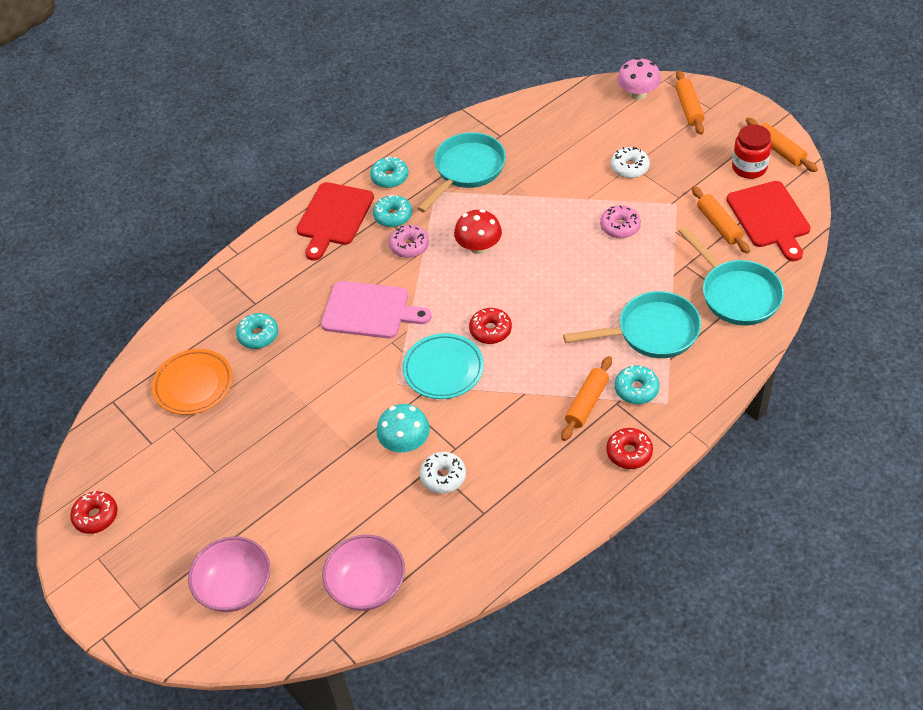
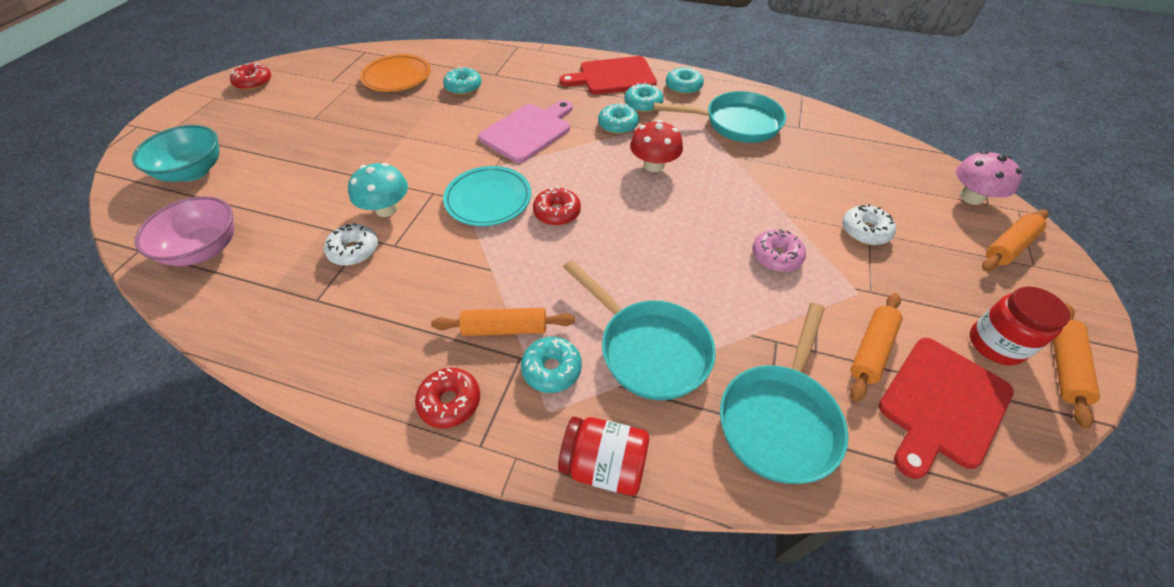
camera: 55 degrees right, 0 degrees up
(235, 587) = (193, 171): pink bowl -> turquoise bowl
(370, 311) = (528, 131): pink cutting board -> pink cutting board turned 120 degrees counterclockwise
(409, 246) = (618, 125): pink donut -> turquoise donut
(718, 389) = (604, 465): none -> red jar

